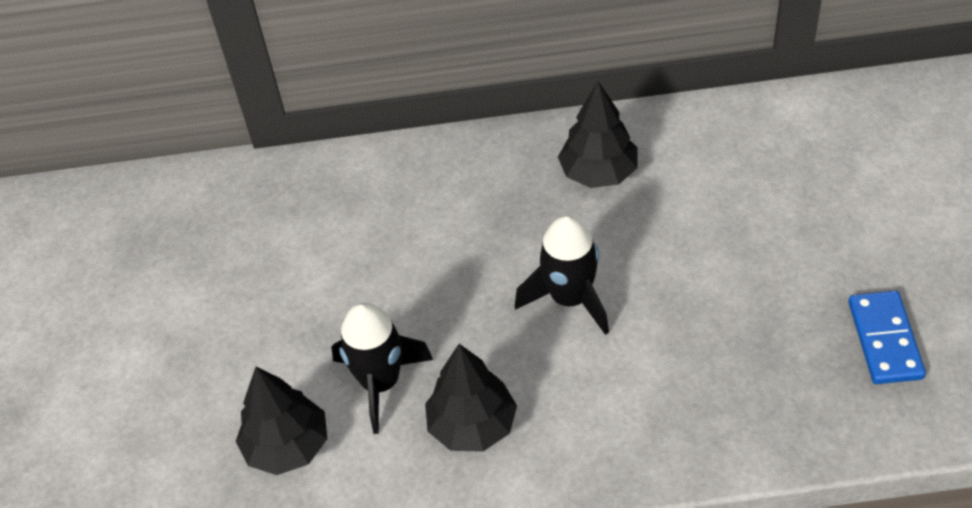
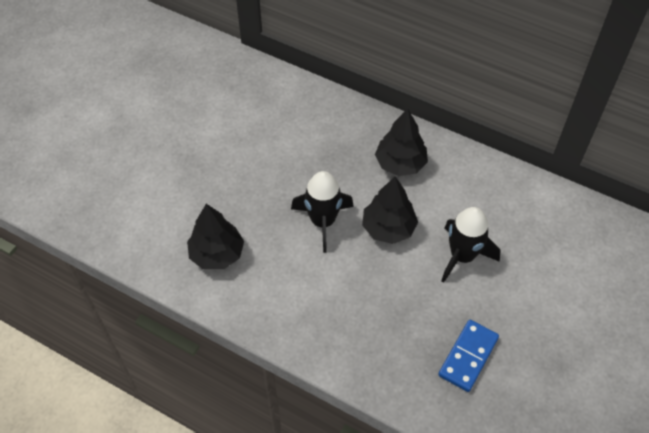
camera: 30 degrees right, 5 degrees up
(287, 446) = (126, 205): black tree -> black tree (388, 228)
(380, 383) = (194, 203): black rocket -> black rocket (462, 256)

